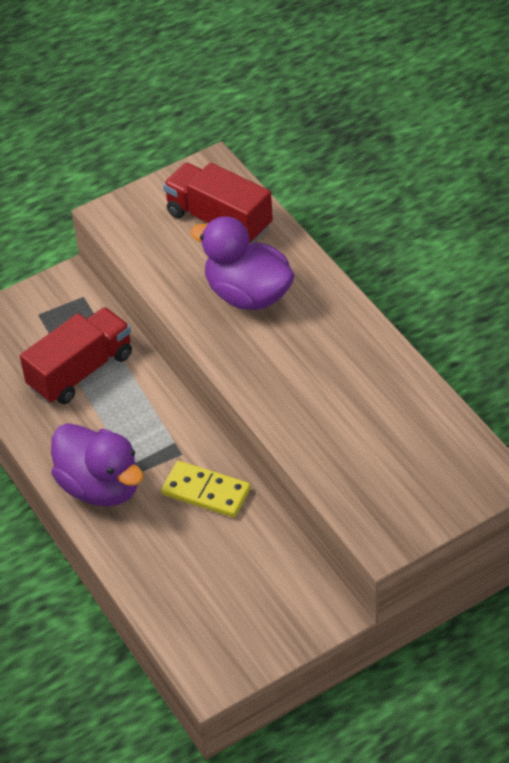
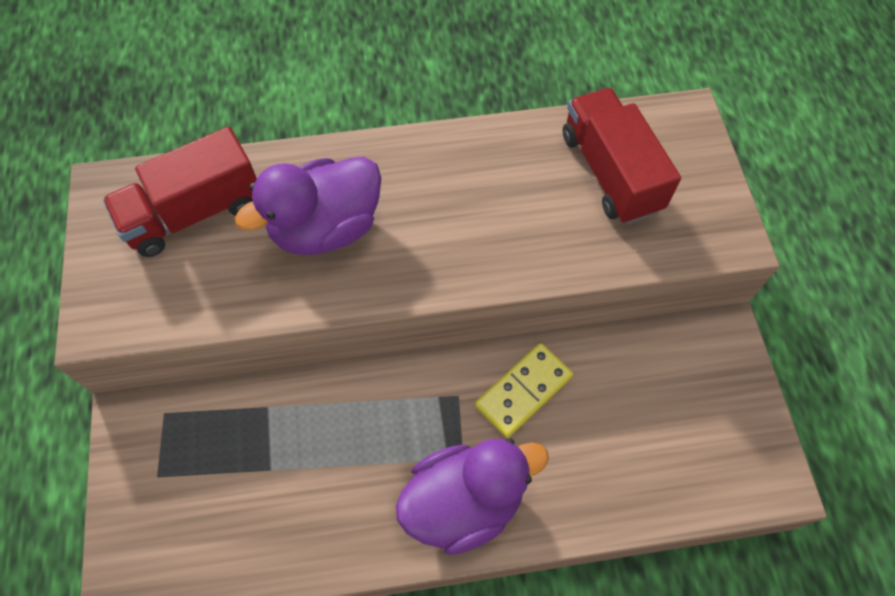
camera: 70 degrees left, 15 degrees up
(81, 371) = (278, 459): red truck -> red truck (610, 172)

